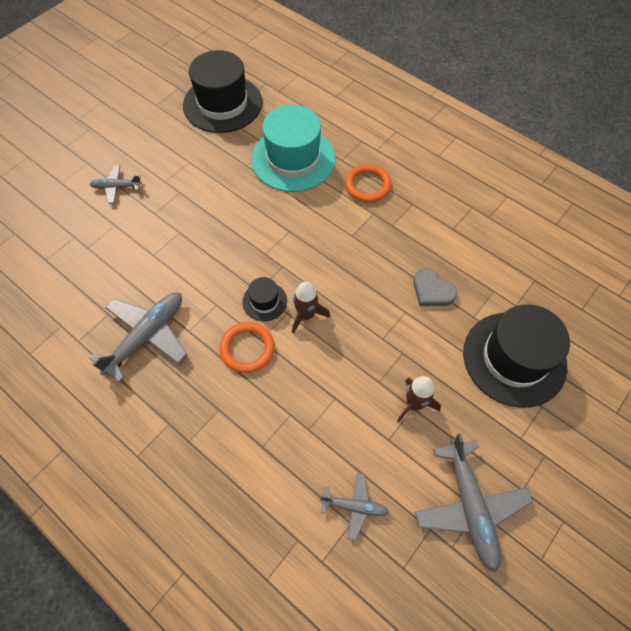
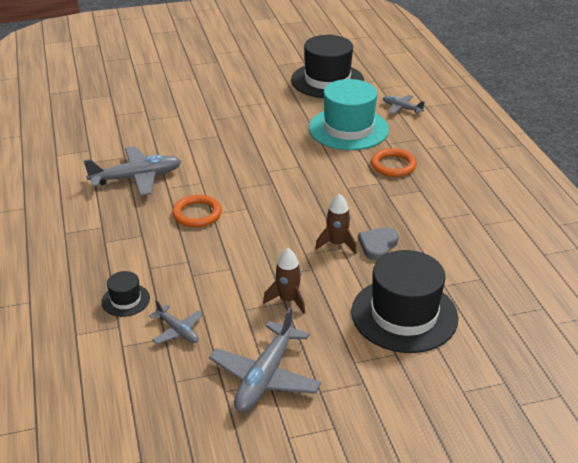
camera: 35 degrees right, 25 degrees down
(116, 187) = (201, 97): grey plane -> grey plane (401, 108)
(264, 301) = (238, 195): black hat -> black hat (125, 300)
(306, 315) = (260, 215): brown rocket -> brown rocket (337, 244)
(432, 291) = (378, 245): grey heart -> grey heart turned 45 degrees clockwise

